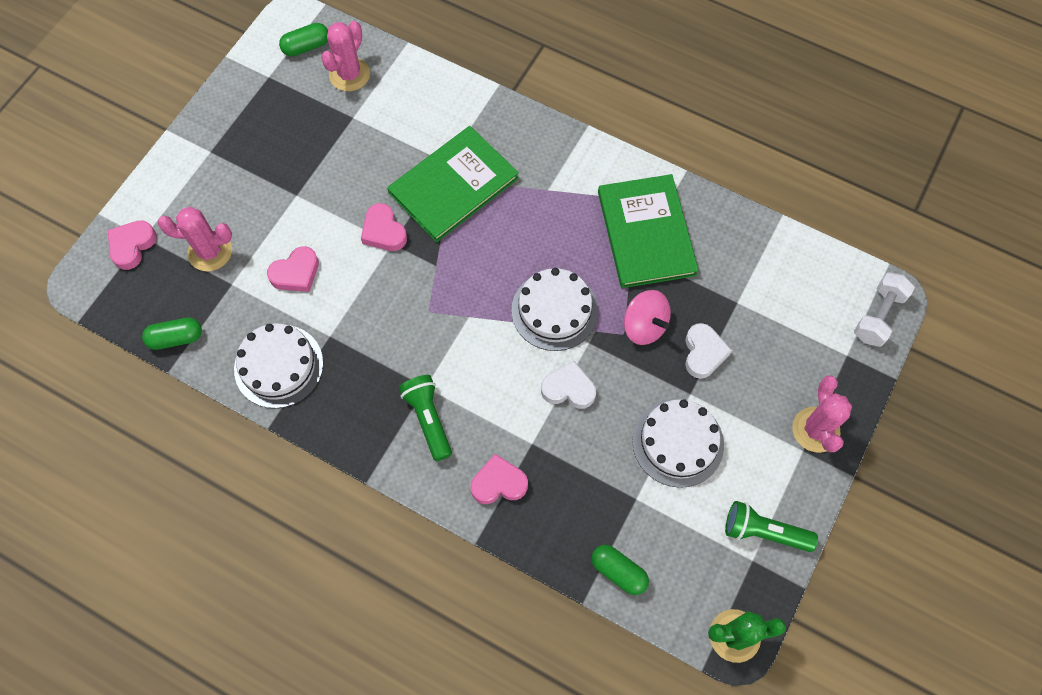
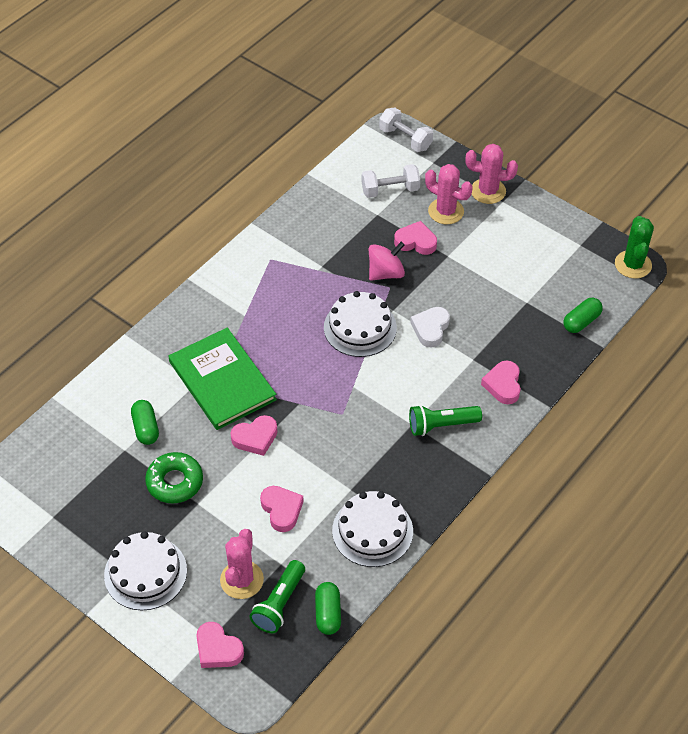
camera: 80 degrees left, 15 degrees down
(306, 46) = (27, 481): green capsule -> green capsule (145, 428)
(319, 169) = (175, 482): none -> green donut
(349, 74) = (74, 448): pink cactus -> pink cactus (446, 211)
(646, 233) = (303, 258): green book -> none
(678, 442) = (486, 270): white cake -> white cake (145, 573)
(703, 353) = (416, 242): white heart -> pink heart
(763, 532) = (560, 234): green flashlight -> green flashlight (279, 604)
(782, 311) = (390, 190): none -> white dumbbell

